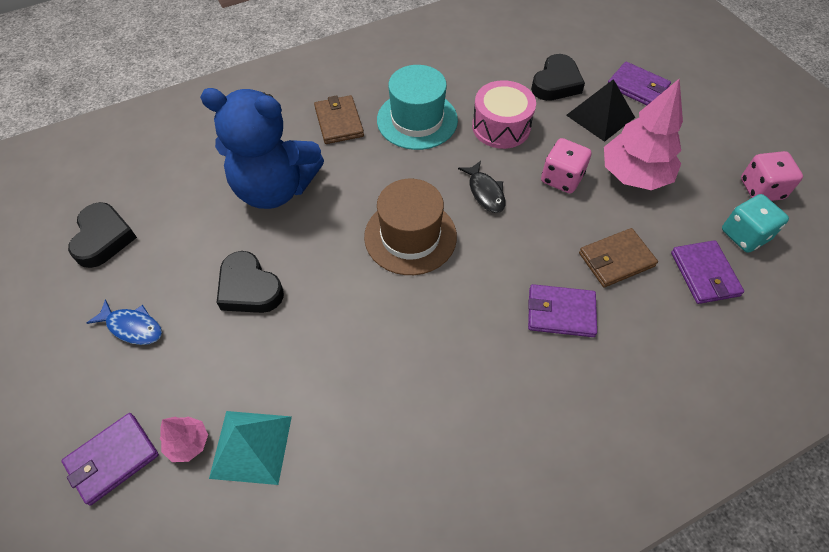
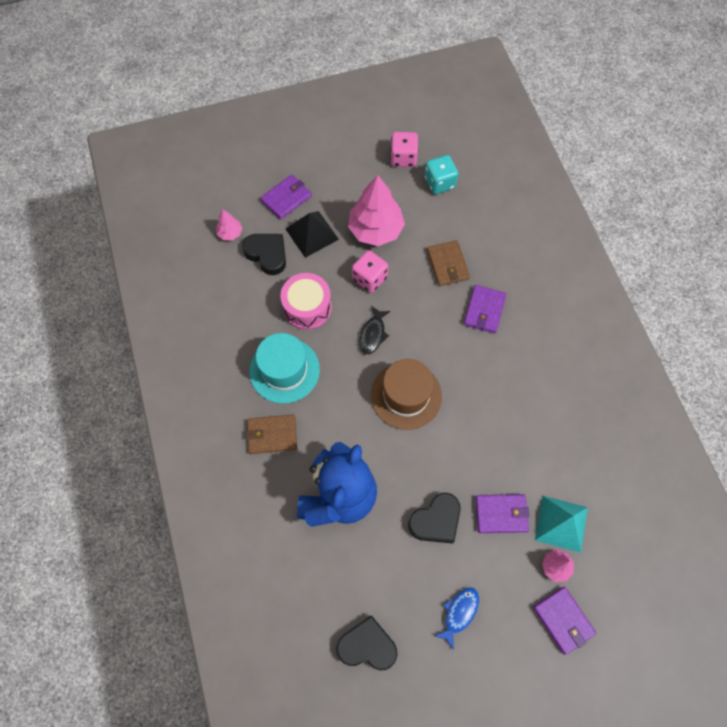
camera: 80 degrees left, 10 degrees up
(485, 192) = (373, 334): black fish -> black fish turned 120 degrees clockwise
(570, 50) = (230, 233): none -> pink tree
(704, 274) = (466, 217): purple wallet -> purple wallet (501, 514)

